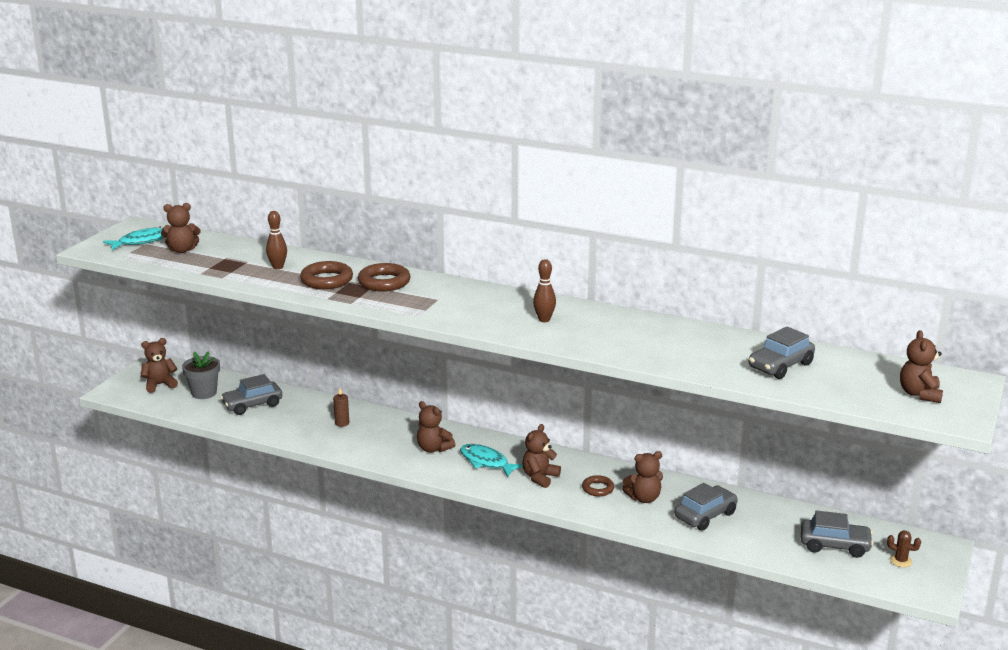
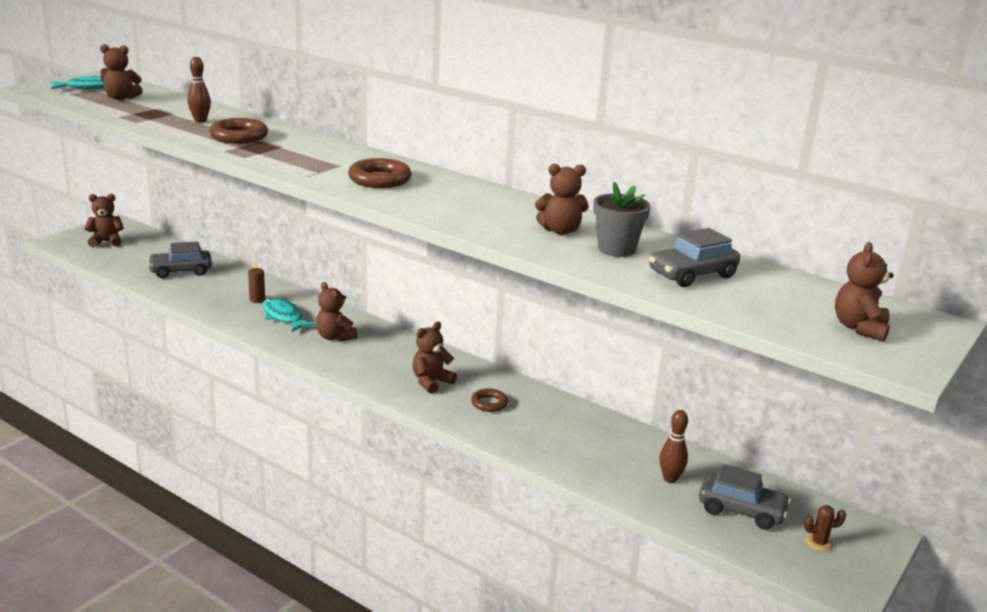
camera: 10 degrees right, 0 degrees up
(204, 393) = (142, 254): grey flower pot -> grey flower pot (616, 249)
(384, 282) = (296, 145): brown ring -> brown ring (379, 179)
(486, 462) = (382, 358): turquoise fish -> turquoise fish (283, 317)
(544, 320) = (441, 196): brown bowling pin -> brown bowling pin (670, 479)
(644, 498) = (536, 421): brown teddy bear -> brown teddy bear (560, 231)
(705, 515) = (598, 451): grey car -> none
(900, 561) = (819, 543): brown cactus -> brown cactus turned 45 degrees counterclockwise

